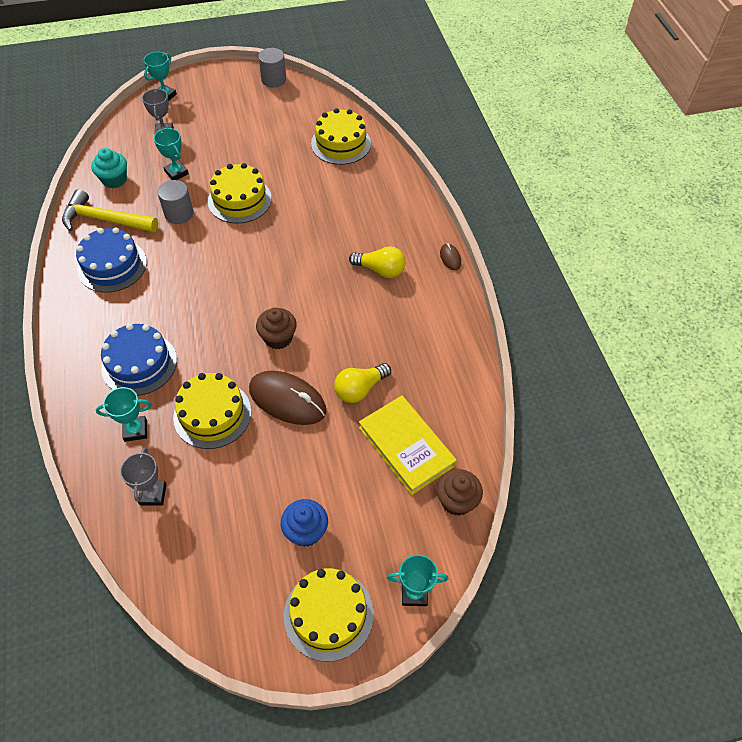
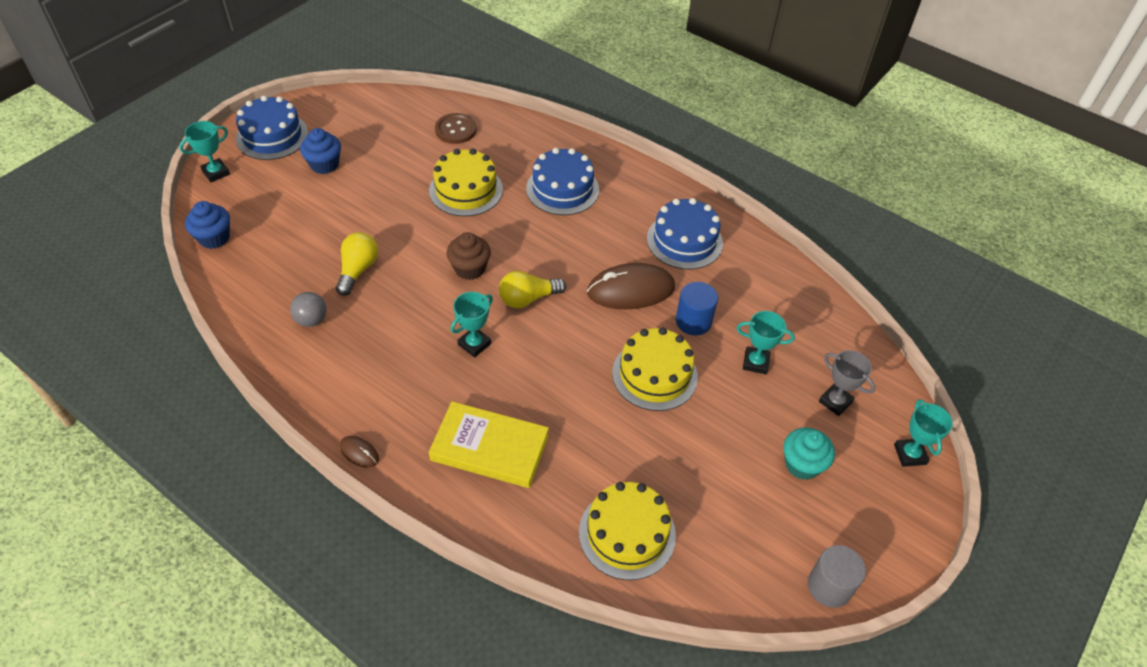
camera: 140 degrees right, 5 degrees down
(105, 220) = (749, 273): yellow hammer -> none
(114, 180) = (800, 315): turquoise cupcake -> turquoise cupcake (802, 464)
(135, 430) = (511, 153): turquoise trophy -> turquoise trophy (474, 344)
(153, 494) = (455, 130): grey trophy -> brown button
(179, 213) = (693, 321): grey cylinder -> blue cylinder
(287, 400) = (415, 230): brown mouse -> brown mouse (631, 290)
(328, 614) = (272, 136): yellow cake -> blue cake
(380, 270) = (428, 389): yellow light bulb -> yellow light bulb (528, 299)
(406, 446) = (283, 251): yellow book -> yellow book (490, 448)
(423, 366) = (311, 320): none -> grey ball
(456, 501) = (214, 238): brown cupcake -> blue cupcake

